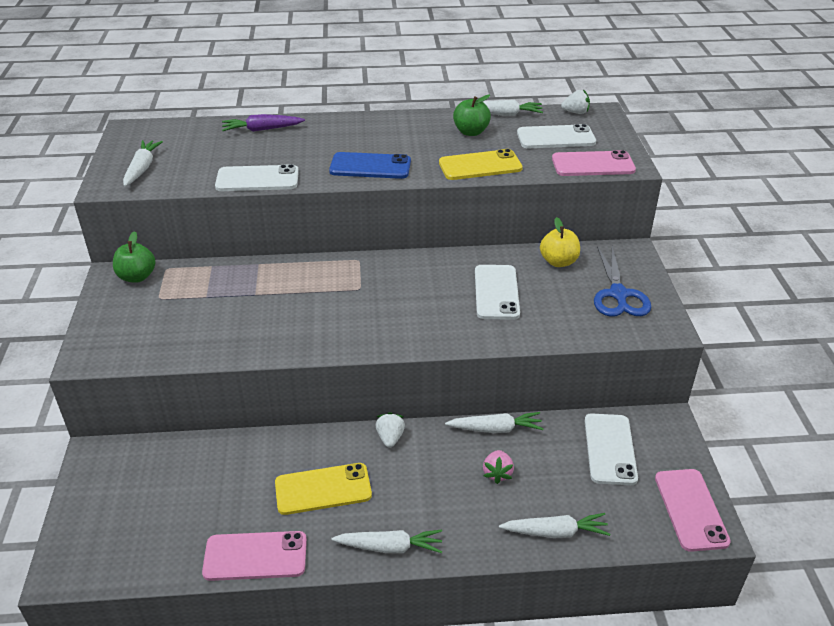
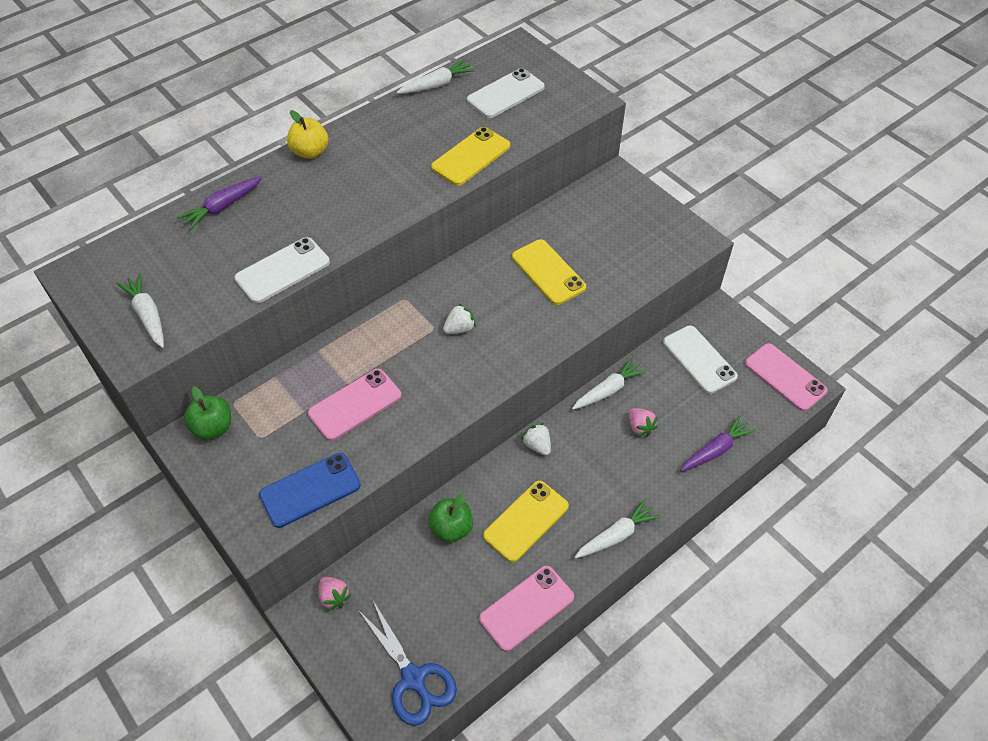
camera: 35 degrees left, 15 degrees up
(125, 456) = (334, 597): none -> pink strawberry
(370, 166) = (375, 204): blue phone -> blue phone (310, 490)
(471, 132) = (427, 120): green apple -> green apple (451, 528)
(496, 292) = (548, 272): white phone -> yellow phone
(555, 532) = (715, 450): white carrot -> purple carrot
(558, 262) = (570, 215): yellow apple -> yellow apple (310, 152)
(575, 112) = (496, 55): white strawberry -> white strawberry (459, 328)
(593, 164) = (561, 112): pink phone -> pink phone (355, 404)
(618, 294) = (640, 225): blue scissors -> blue scissors (413, 679)

